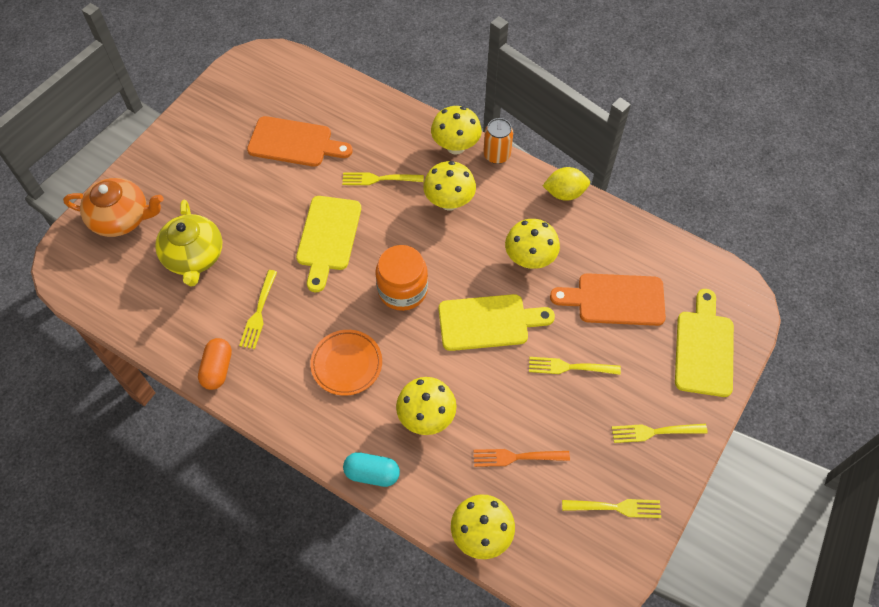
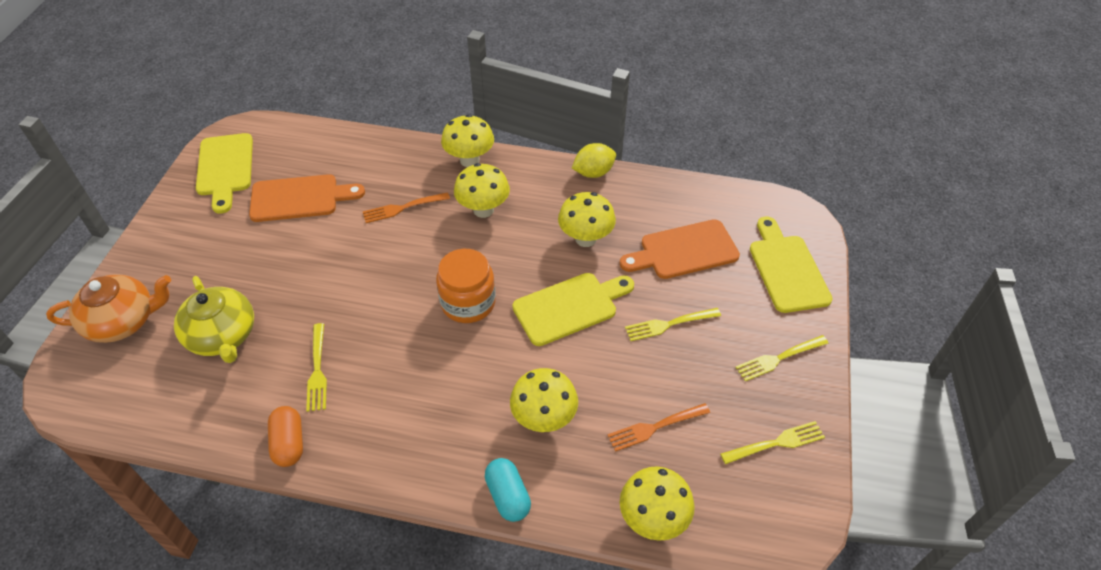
camera: 20 degrees left, 10 degrees down
(328, 237) = (369, 275): yellow cutting board -> yellow cutting board (225, 168)
(346, 364) = (436, 392): orange plate -> none
(372, 473) = (508, 496): turquoise capsule -> turquoise capsule turned 75 degrees clockwise
(379, 179) = (403, 208): yellow fork -> orange fork
(496, 155) = (513, 157): orange can -> none

